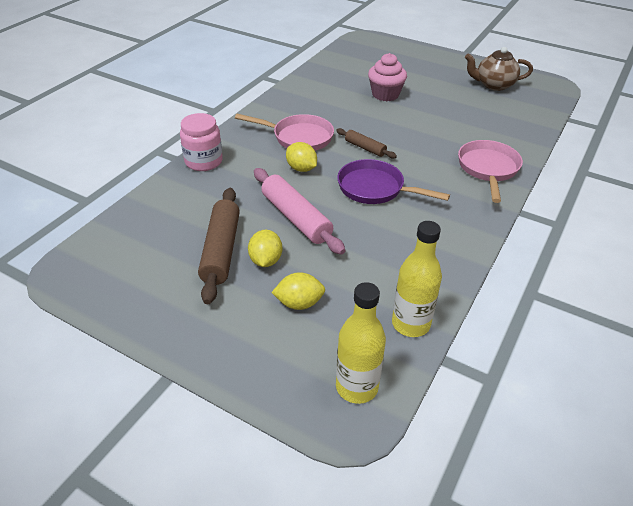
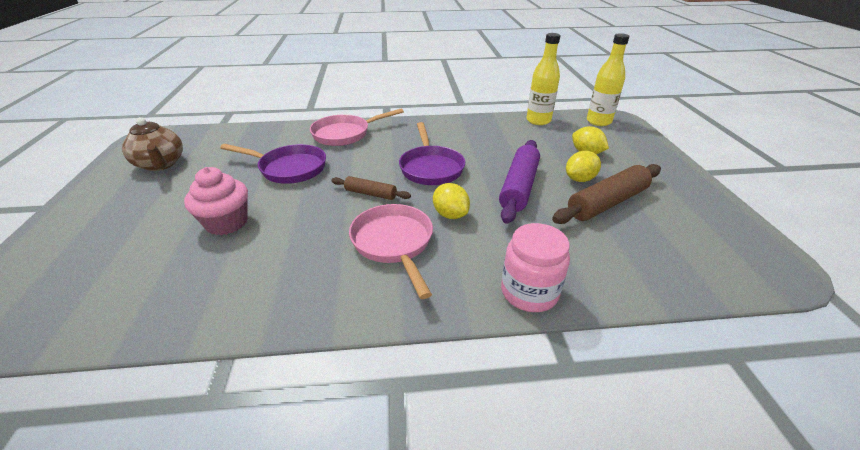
camera: 125 degrees left, 5 degrees down
(296, 218) = (519, 187): pink rolling pin -> purple rolling pin
(301, 168) = (450, 214): yellow lemon -> yellow lemon turned 45 degrees counterclockwise
(365, 148) = (371, 194): brown rolling pin -> brown rolling pin turned 75 degrees counterclockwise
(440, 127) = (289, 168): none -> purple pan

